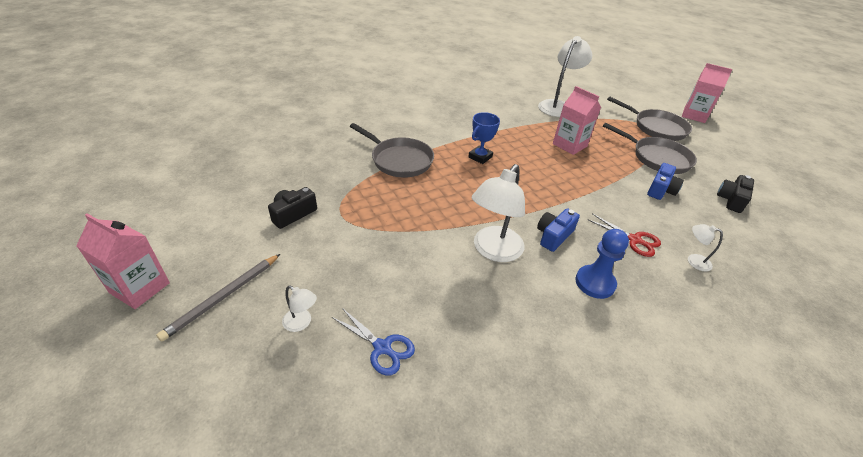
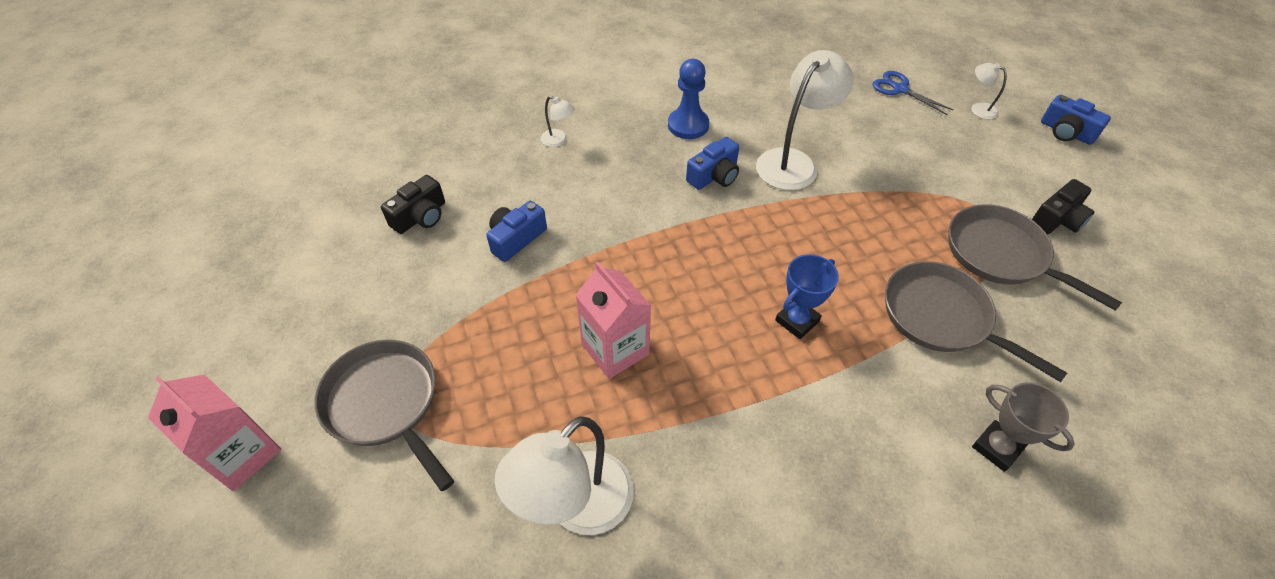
camera: 170 degrees left, 10 degrees up
(140, 288) = (1155, 144): pink carton -> none
(223, 297) = (1066, 132): grey pencil -> blue camera
(388, 120) = (996, 448): none -> grey trophy
(634, 240) = (613, 166): red scissors -> none
(657, 158) = (463, 308): grey pan -> grey pan (1001, 255)

